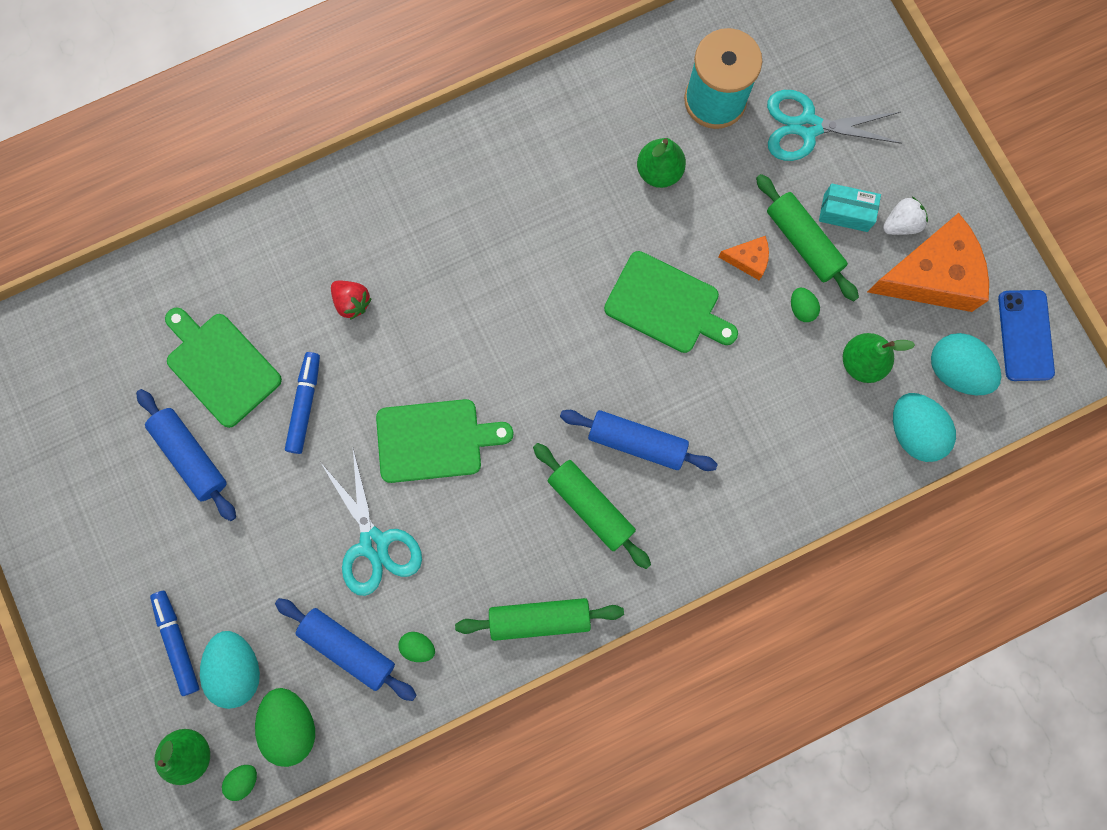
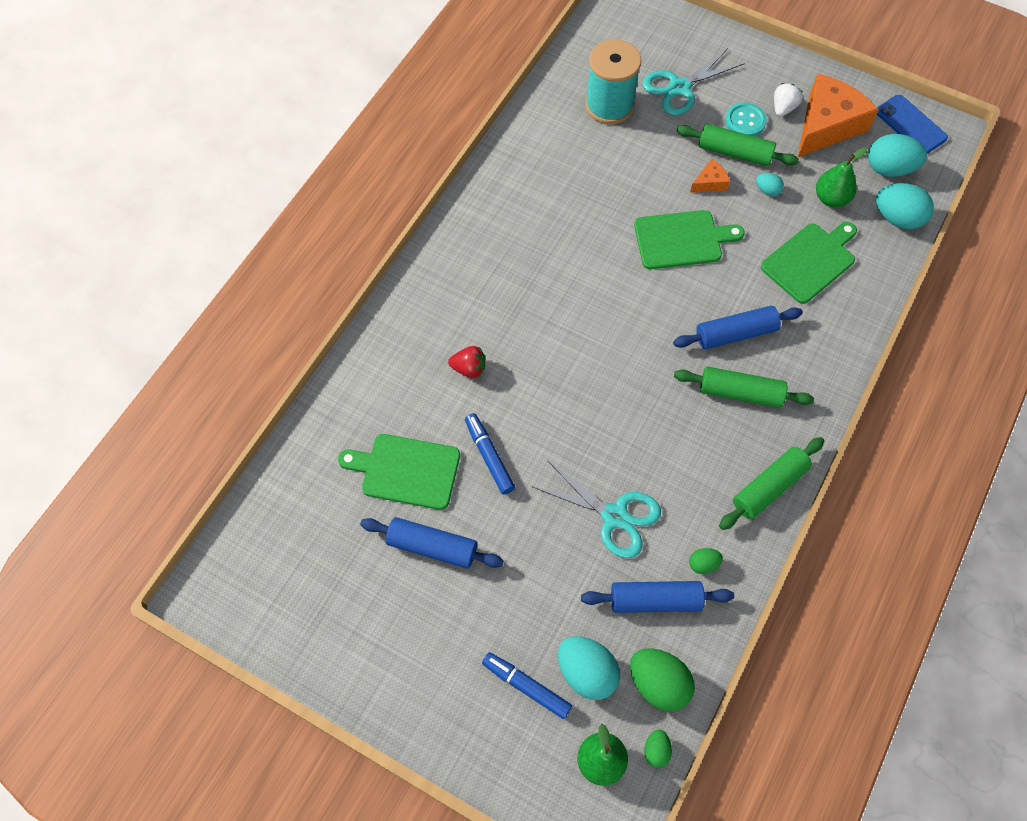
camera: 35 degrees left, 15 degrees down
(434, 440) = (600, 420): green cutting board -> green cutting board (810, 261)
(659, 172) = (609, 166): green pear -> none
(801, 308) = (767, 190): green egg -> turquoise egg
(845, 213) = (745, 121): turquoise box -> turquoise button

